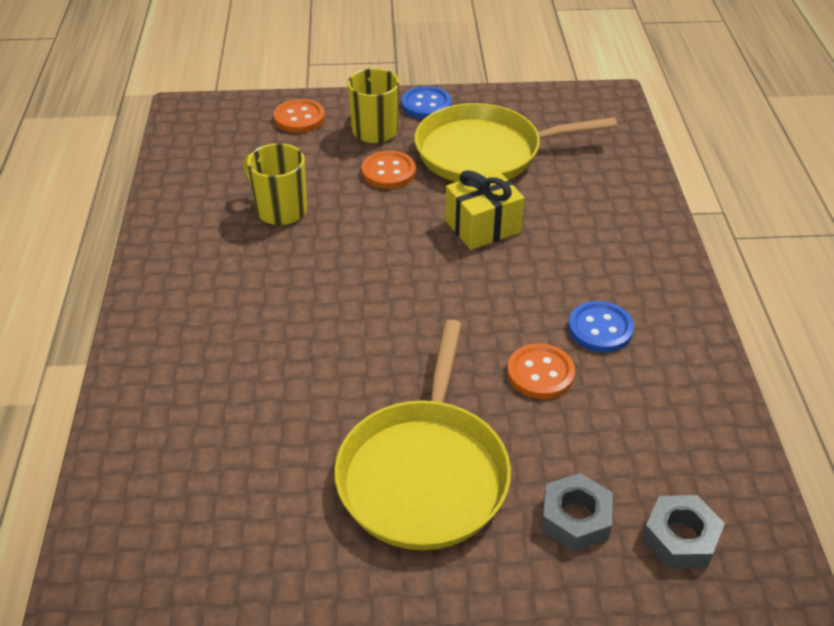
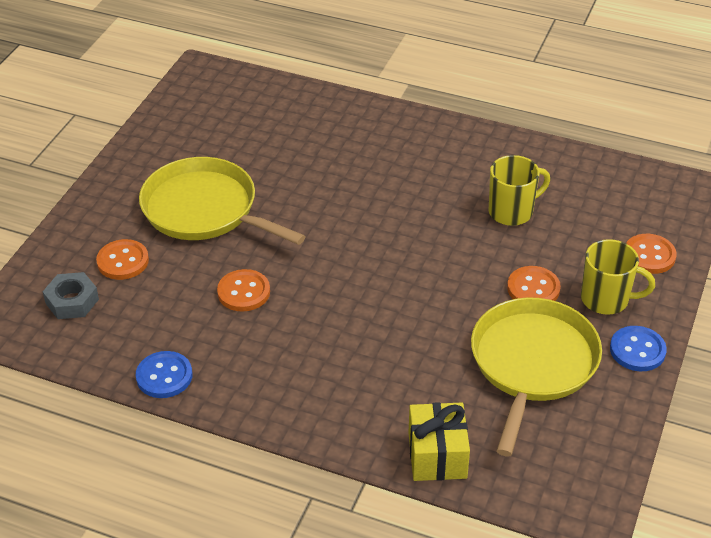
camera: 115 degrees right, 0 degrees up
(482, 226) = (423, 322): yellow gift -> yellow gift (437, 455)
(575, 518) = (123, 261): grey nut -> orange button
(600, 329) = (262, 343): blue button -> blue button (164, 376)

